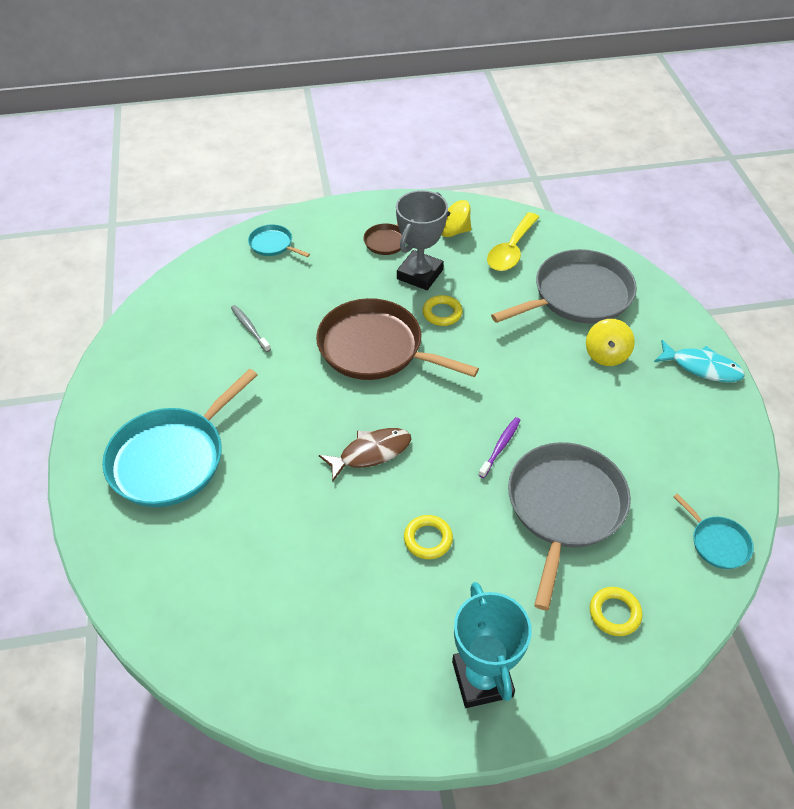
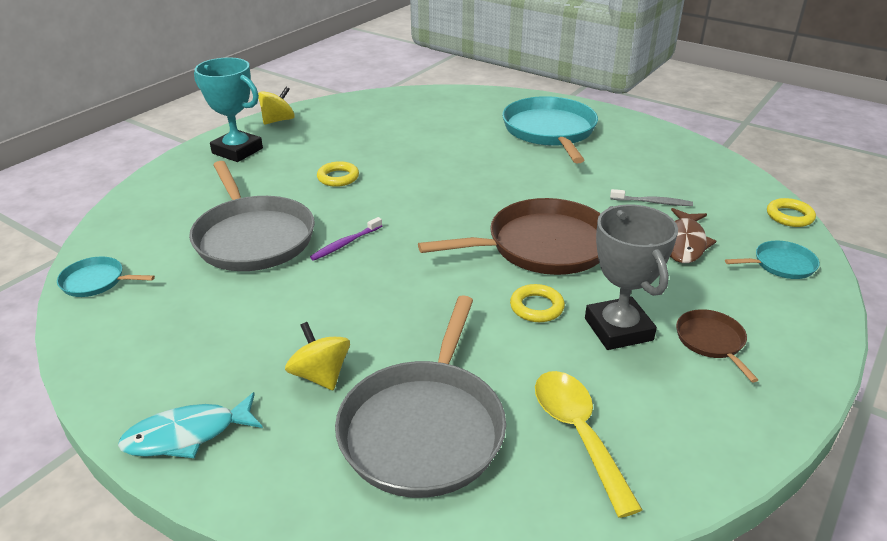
camera: 135 degrees right, 15 degrees down
(371, 453) = (438, 191): brown fish -> brown fish (685, 243)
(454, 231) = (676, 408): yellow spinning top -> yellow spinning top (278, 120)
(500, 447) = (346, 243): purple toothbrush -> purple toothbrush turned 60 degrees clockwise
(614, 613) = (167, 208): yellow ring -> yellow ring (789, 216)

